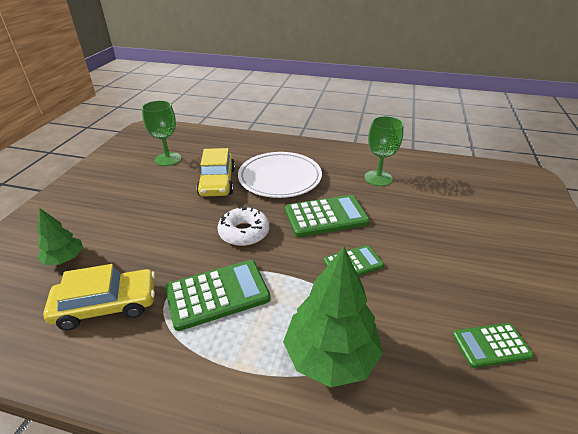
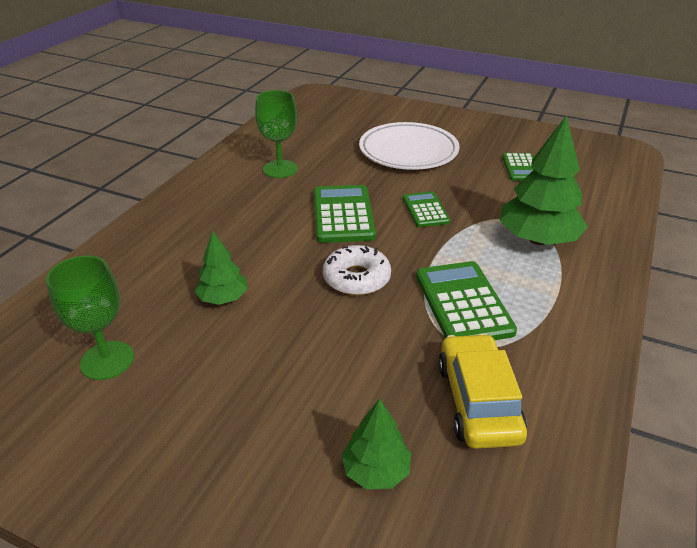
camera: 80 degrees left, 0 degrees up
(217, 182) = (223, 298): yellow car -> green tree
(280, 178) = (243, 239): white plate -> white plate (408, 151)

